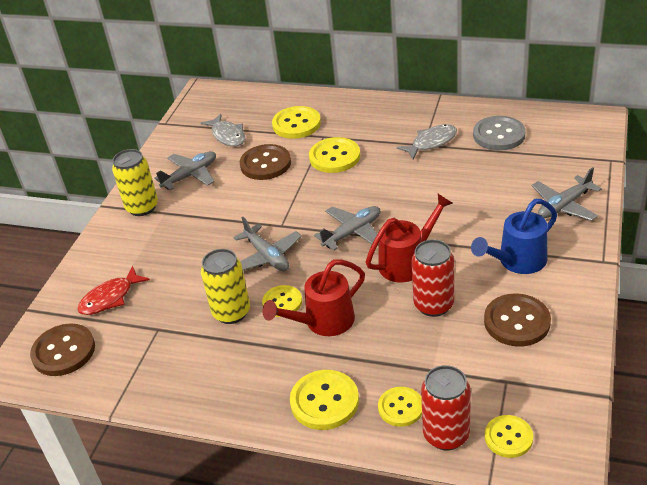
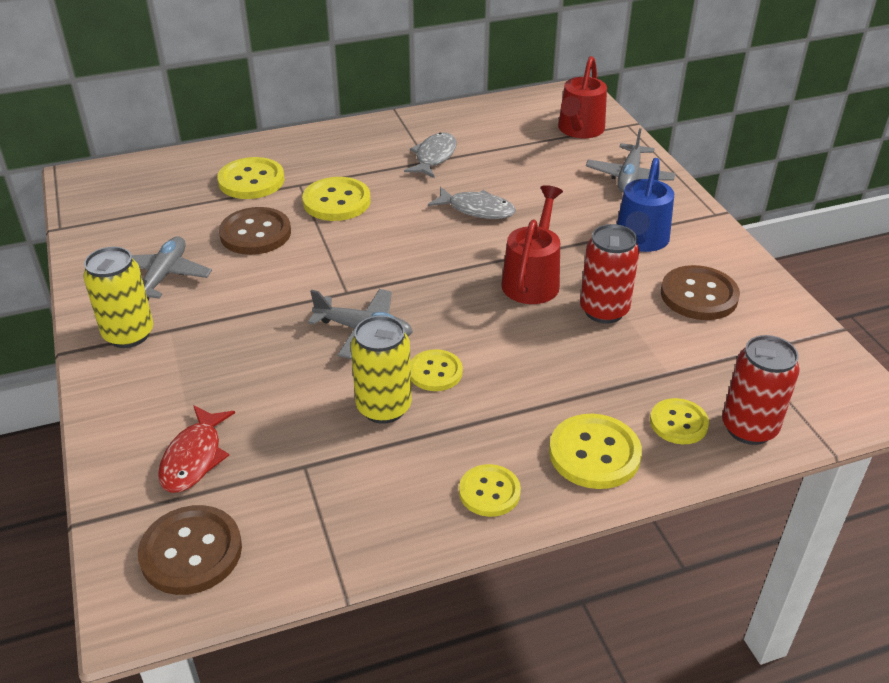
camera: 40 degrees left, 0 degrees up
(227, 135) = (169, 217): grey fish -> grey fish (477, 209)
(323, 322) = (505, 374): red watering can -> red watering can (579, 130)
(352, 233) = (441, 271): grey plane -> none
(499, 135) = (497, 131): grey button -> none
(508, 437) = (805, 403): yellow button -> yellow button (489, 492)

